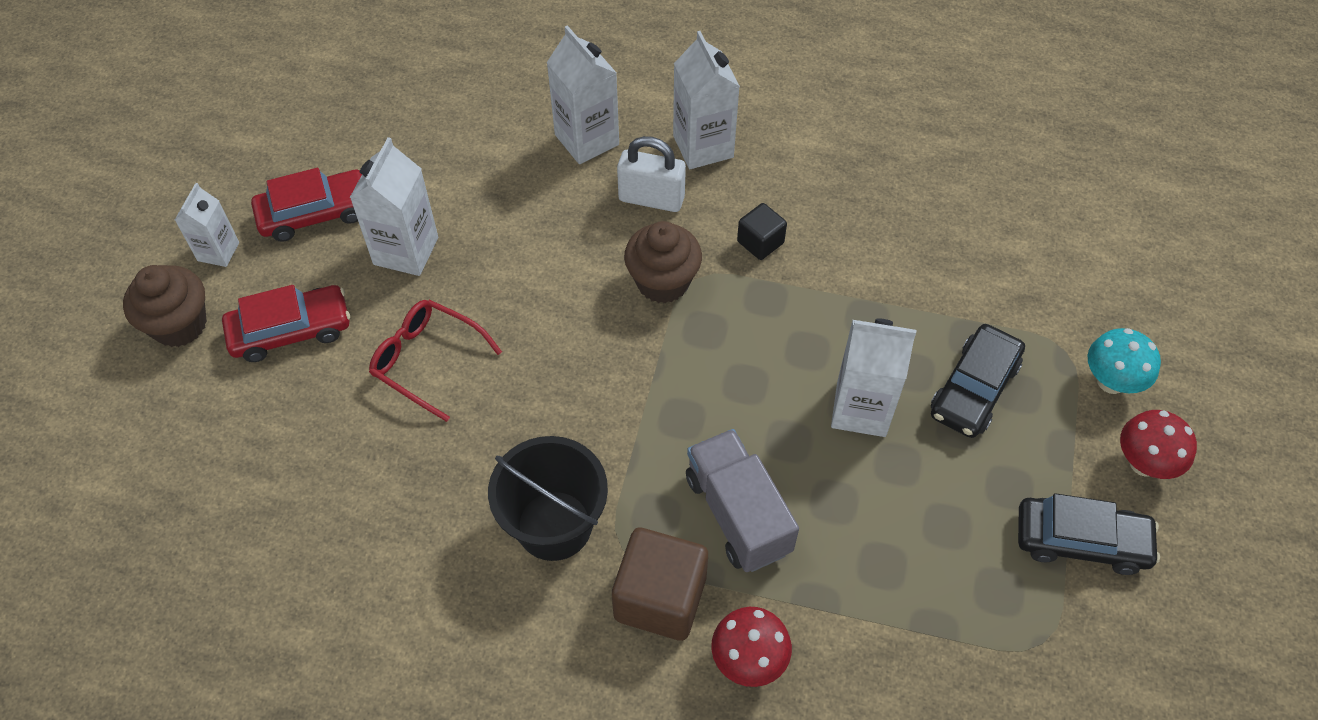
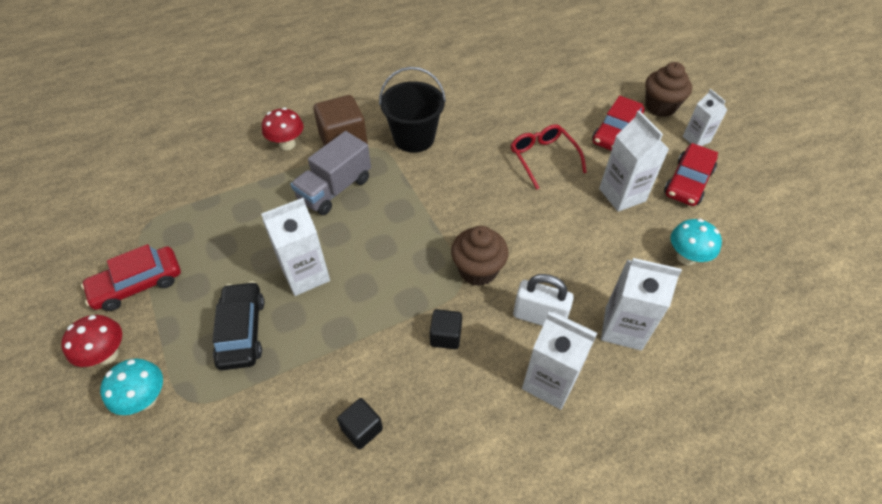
camera: 140 degrees right, 5 degrees down
(428, 361) = (543, 158): red glasses -> red glasses turned 105 degrees counterclockwise
(441, 151) = (686, 257): none -> turquoise mushroom
(651, 199) = (539, 316): white padlock -> white padlock turned 45 degrees clockwise
(738, 514) = (335, 189): grey truck -> grey truck turned 105 degrees clockwise
(905, 219) = (362, 429): none -> black cube
(1081, 541) = (138, 284): black car -> red car

